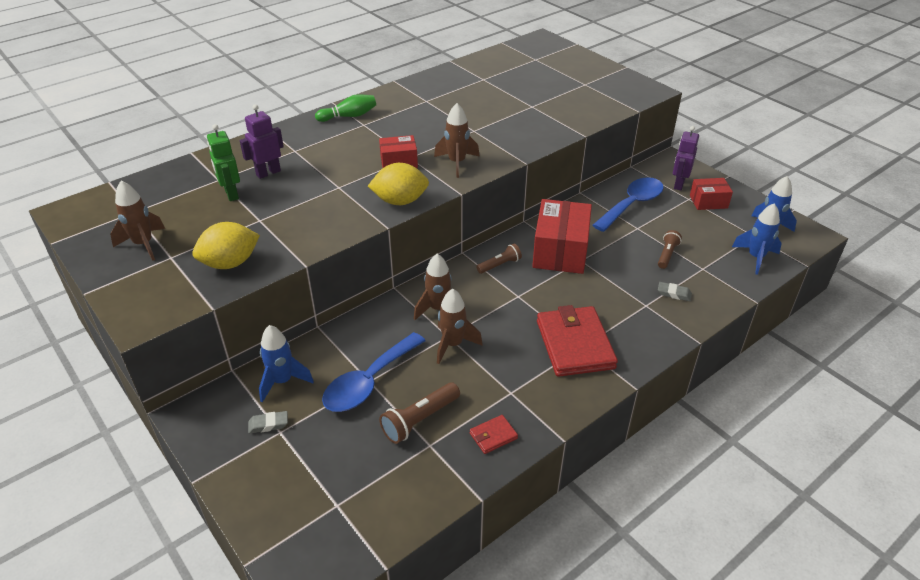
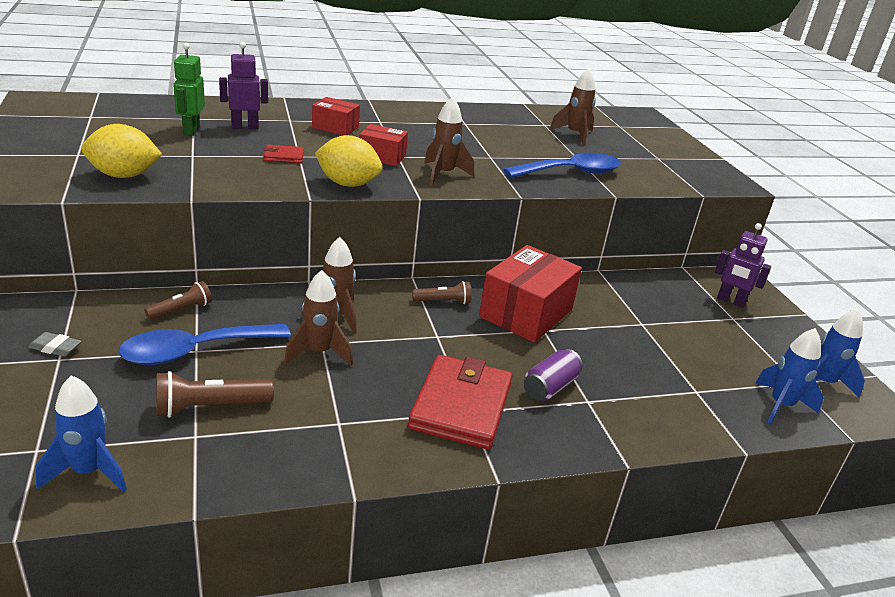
camera: 20 degrees right, 10 degrees down
(144, 244) = (67, 139): brown rocket -> brown rocket (574, 135)
(282, 381) = (111, 317): blue rocket -> blue rocket (89, 471)
(349, 116) = (372, 112): green bowling pin -> none
(493, 436) = (275, 457): red wallet -> red wallet (284, 156)
(617, 305) = (550, 387): none -> purple can
(632, 204) = (654, 300): blue spoon -> blue spoon (571, 172)
(667, 255) = (658, 361): brown flashlight -> brown flashlight (181, 310)
(674, 294) = (635, 403): grey eraser -> none
(678, 184) = (730, 301): purple robot -> purple robot turned 105 degrees counterclockwise
(708, 202) = (757, 329): red box -> red box (335, 127)

